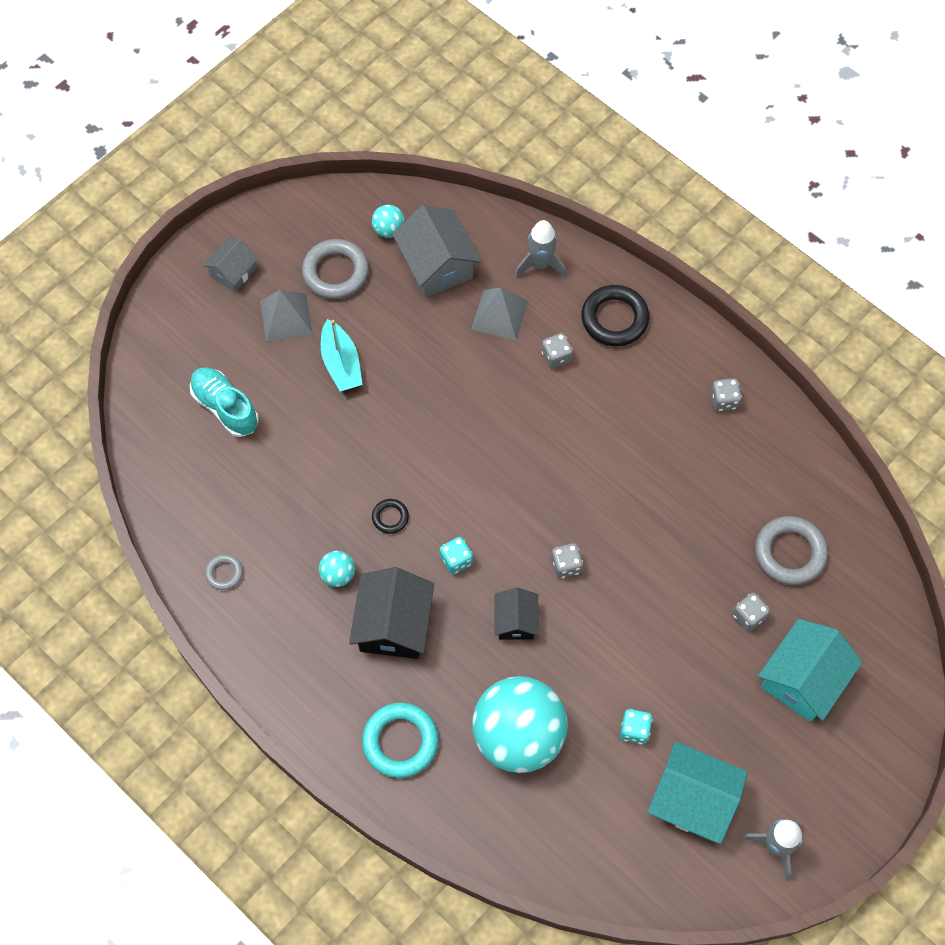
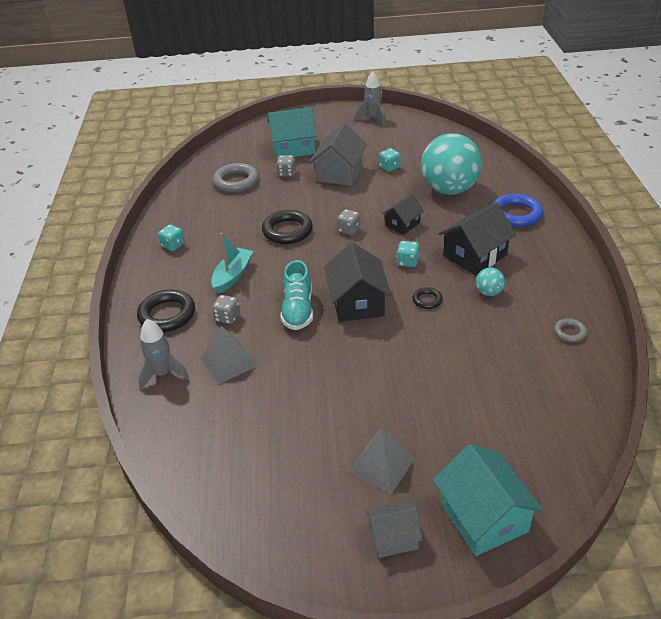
camera: 135 degrees left, 25 degrees down
(225, 407) = (490, 430): turquoise shoe -> turquoise shoe (298, 310)
(335, 272) = (307, 472): grey ring -> none
(341, 363) = (371, 403): turquoise boat -> turquoise boat (232, 276)
(388, 230) = (229, 475): turquoise ball -> none
(400, 741) = (516, 214): turquoise ring -> blue ring
(437, 265) = (227, 422): grey house -> grey house (339, 173)
(455, 464) = (357, 302): none -> black house
(630, 512) = (287, 231): none -> black ring
(692, 799) = (390, 141): turquoise house -> turquoise house (483, 516)
(724, 400) = (173, 245): grey dice -> turquoise dice

